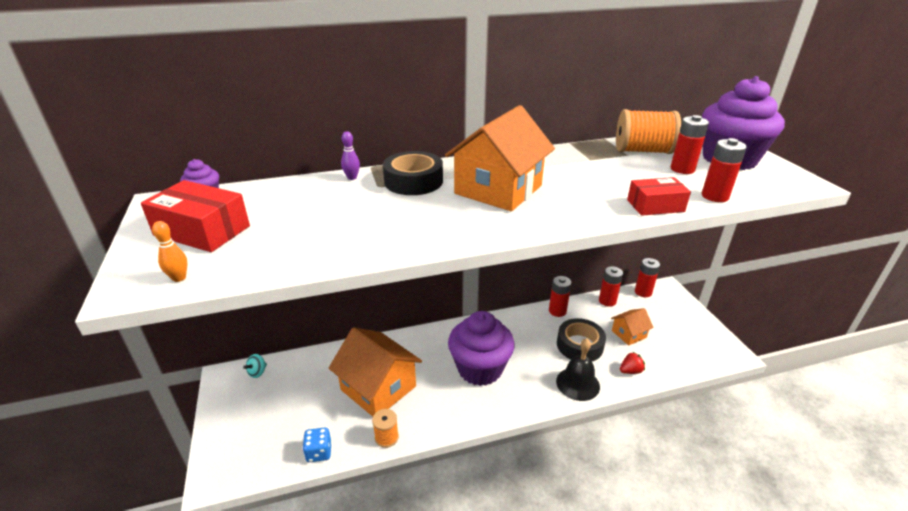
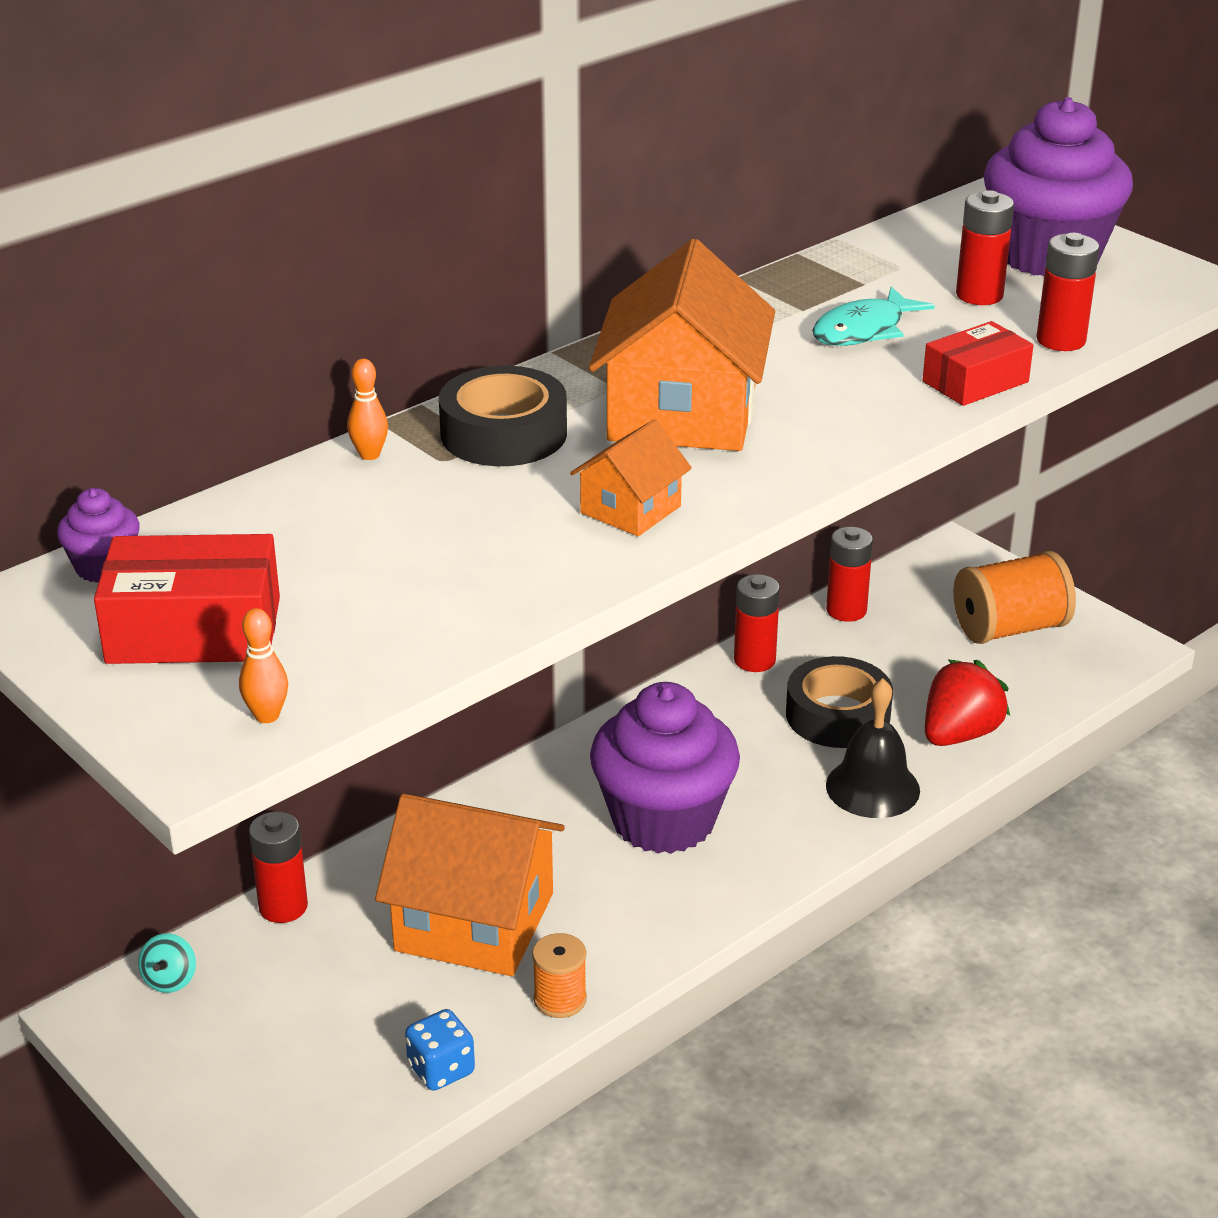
camera: 25 degrees left, 0 degrees up
(352, 177) = (369, 455): purple bowling pin -> orange bowling pin
(613, 173) = (863, 330): none -> turquoise fish
(629, 334) = (922, 665): orange house -> orange house (630, 509)
(630, 371) = (959, 734): red strawberry -> red strawberry, size x1.76
(642, 151) = (886, 269): orange spool -> orange spool (1009, 628)
(643, 292) = (909, 572): red battery -> red battery (283, 907)

